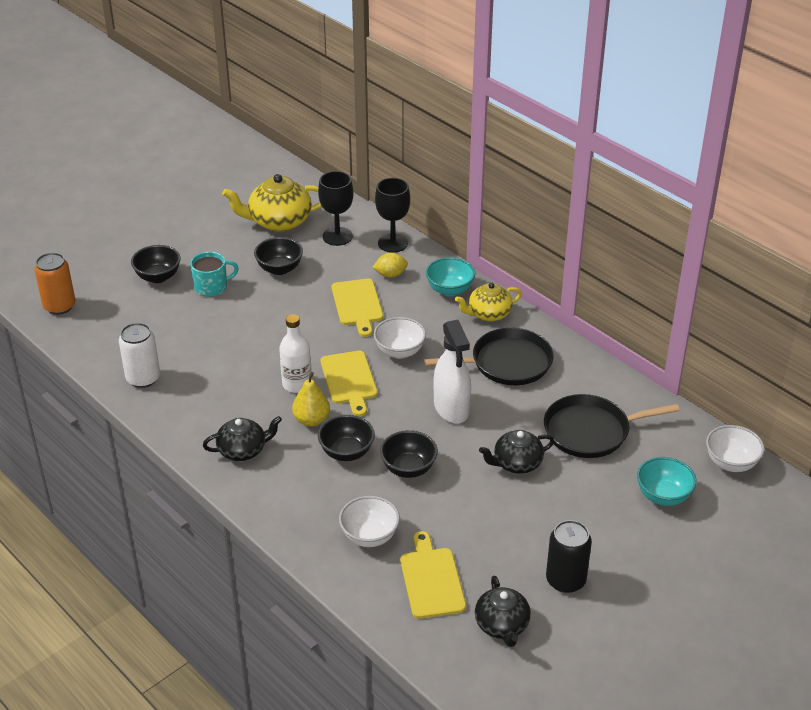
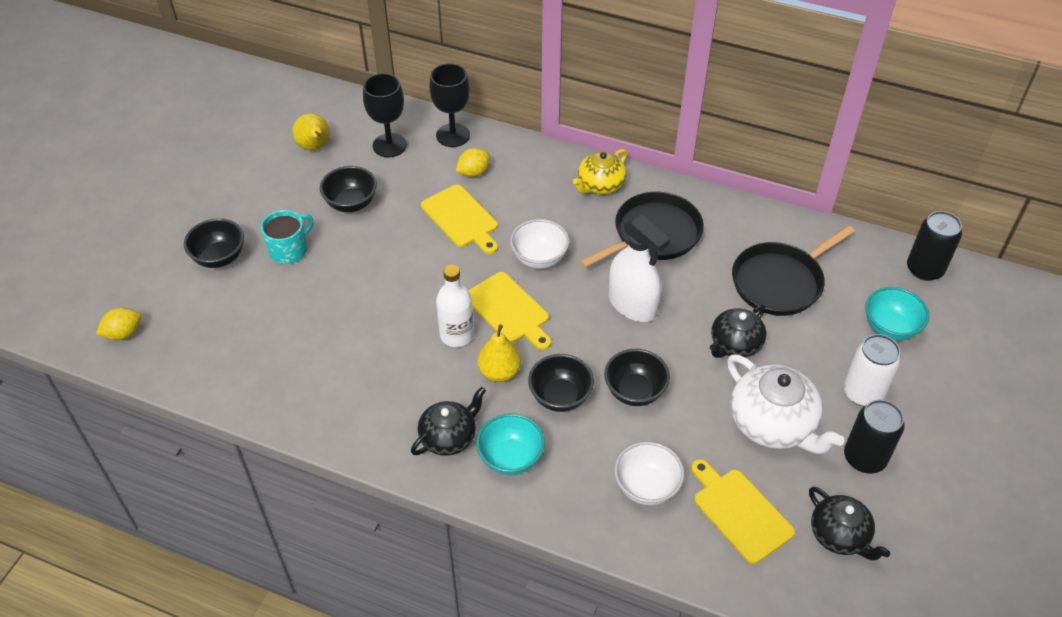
camera: 25 degrees left, 10 degrees up
(59, 306) = (123, 333): orange can -> yellow lemon
(143, 378) = (281, 390): white can -> white can (863, 392)
(279, 221) = (315, 147): yellow teapot -> yellow pear
(449, 290) = (544, 170): turquoise bowl -> turquoise bowl (510, 458)
(505, 529) = (773, 424): none -> white teapot
(731, 463) = (924, 269): white bowl -> black can

